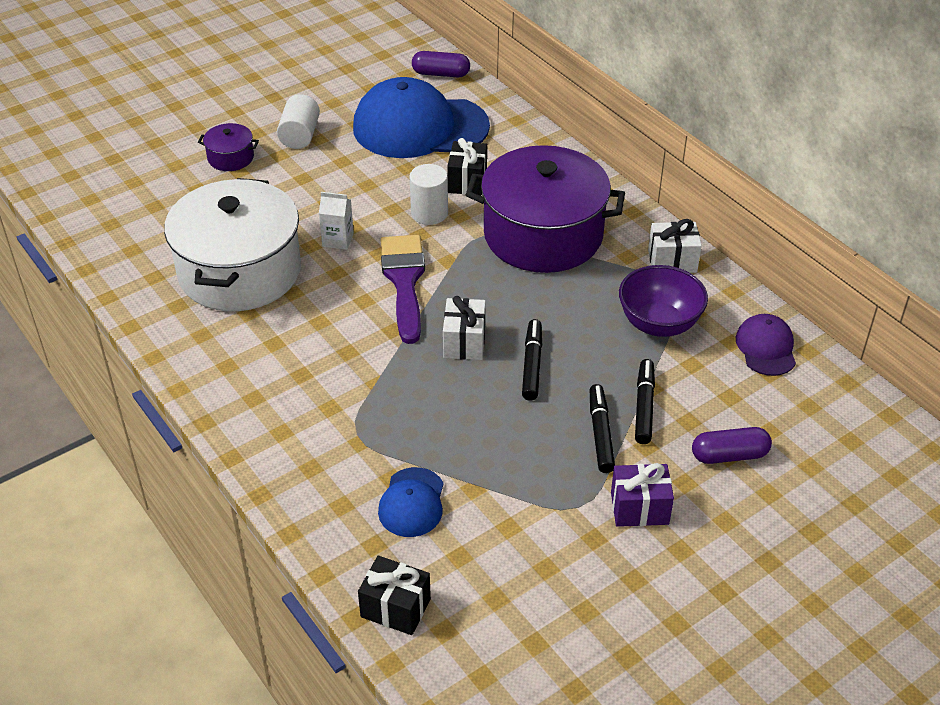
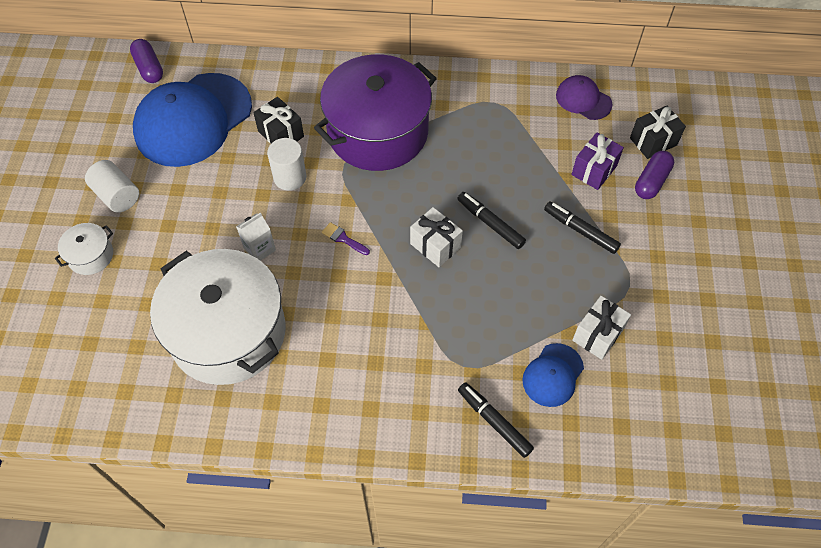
camera: 50 degrees left, 15 degrees up
(231, 158) = (90, 256): purple pot -> white pot
(395, 608) = (634, 446): black gift -> black gift (653, 141)
(404, 281) = (343, 238): purple brush -> purple brush, size x0.41
(412, 503) = (553, 375): blue cap -> blue cap turned 75 degrees clockwise
(441, 74) = (149, 68): purple capsule -> purple capsule turned 75 degrees counterclockwise
(639, 508) = (656, 255): purple gift -> purple gift (594, 170)
(644, 406) = (577, 193): black marker -> black marker (494, 422)
(659, 324) = (516, 134): purple bowl -> none
(672, 261) = (469, 87): white gift -> white gift (597, 335)

